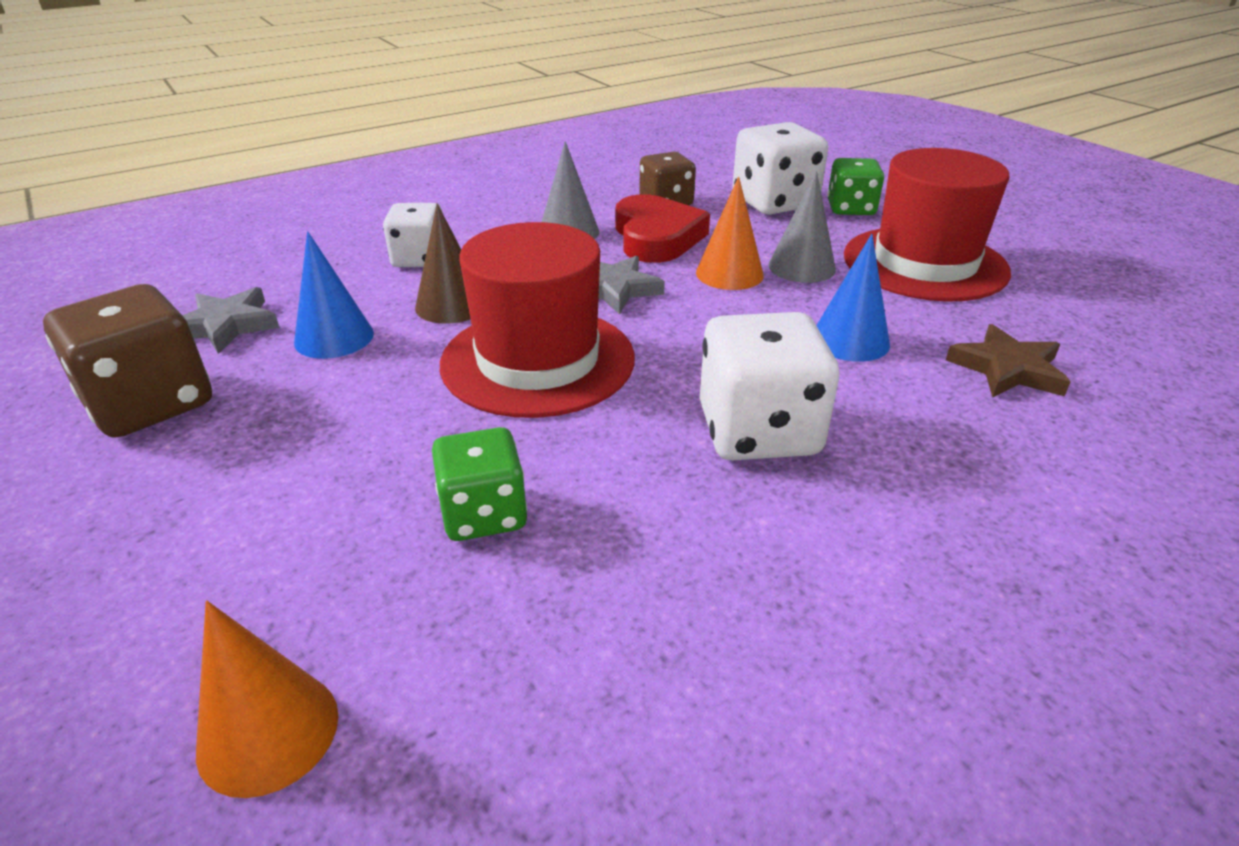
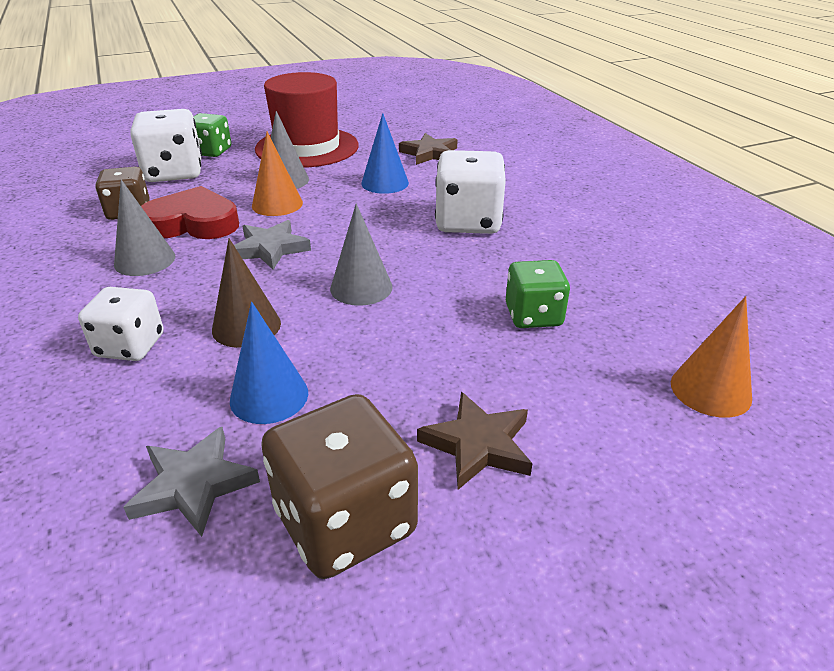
camera: 80 degrees left, 0 degrees up
(222, 476) = (478, 444): none -> brown star
(538, 360) = (361, 287): red hat -> grey cone

